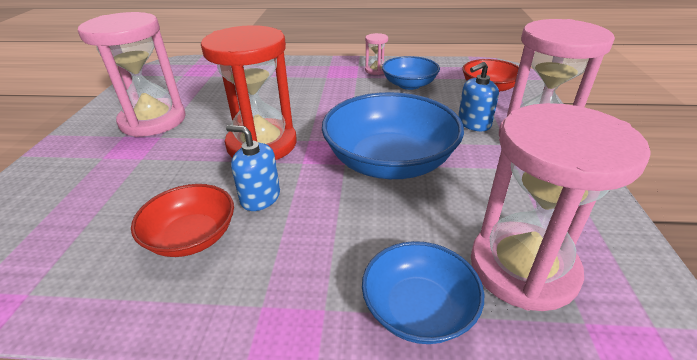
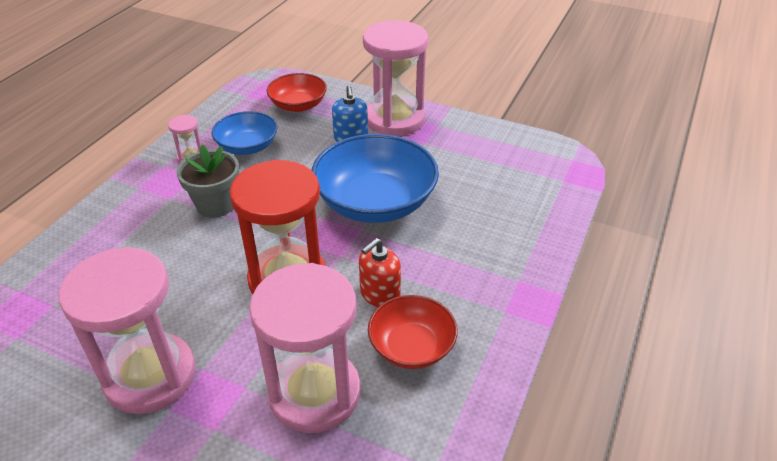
camera: 70 degrees left, 5 degrees up
(260, 197) = (379, 294): blue soap dispenser -> red soap dispenser
(331, 93) = (216, 204): none -> grey flower pot
(418, 309) = (533, 238): blue bowl -> none
(522, 268) = (518, 184): pink hourglass -> pink hourglass (314, 393)

